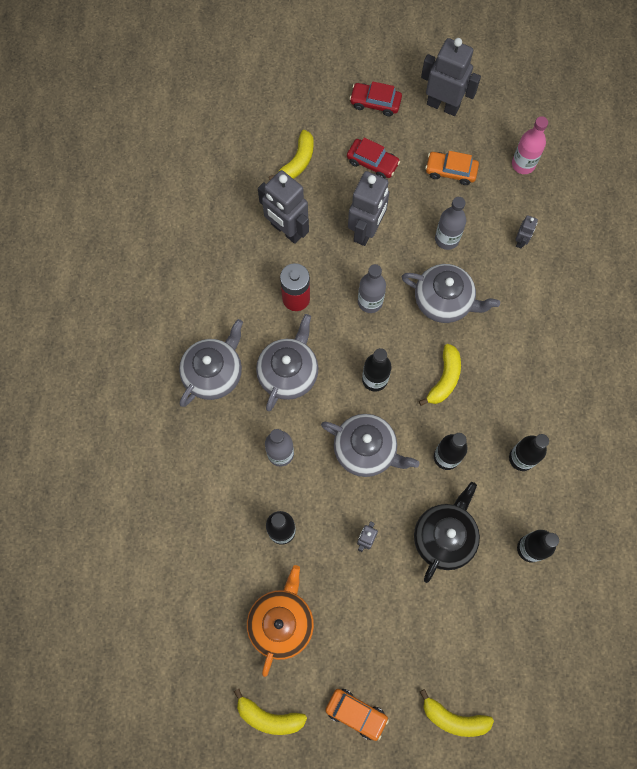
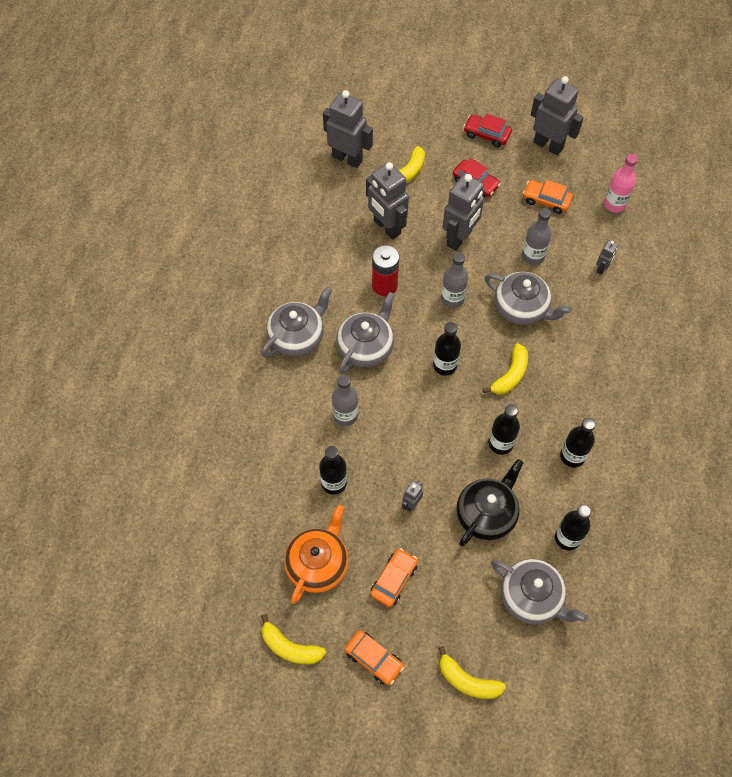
camera: 10 degrees right, 10 degrees down
(230, 155) = (347, 158): none -> grey robot
(362, 625) = (393, 580): none -> orange car
(366, 450) = (426, 425): grey teapot -> grey teapot (531, 597)

